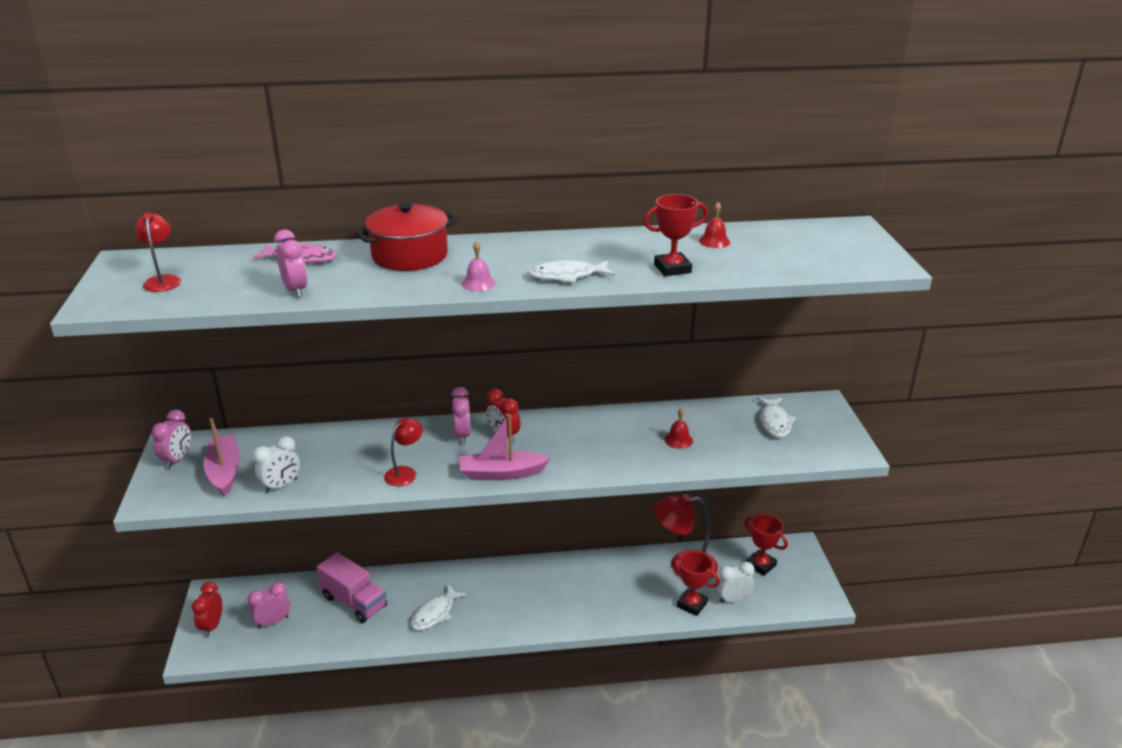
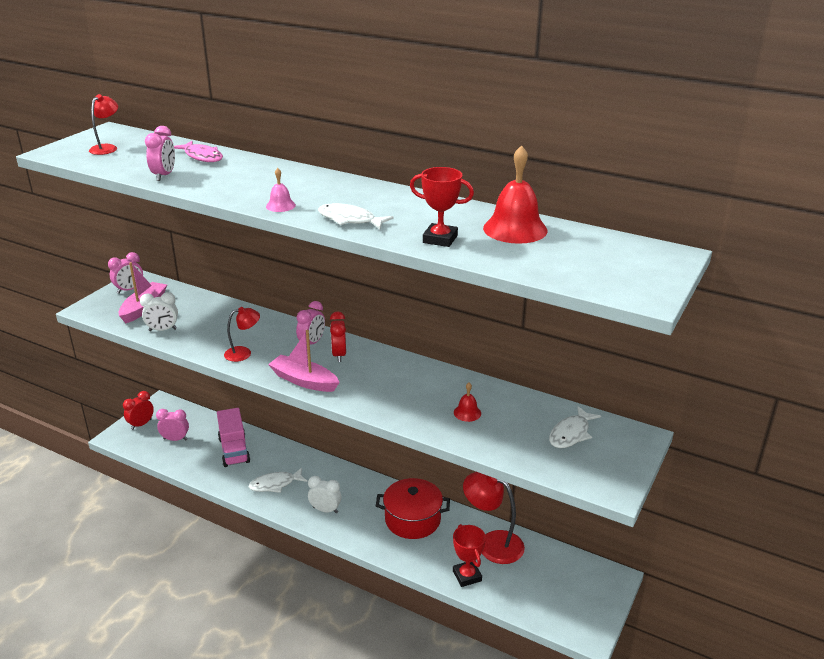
camera: 35 degrees right, 0 degrees up
(410, 256) = (270, 174): red pot -> red pot (412, 519)
(714, 241) = (515, 229): red bell -> red bell, size x2.05
(733, 599) = (506, 590): white clock -> white clock (325, 510)
(761, 565) = (561, 575): red trophy -> none

